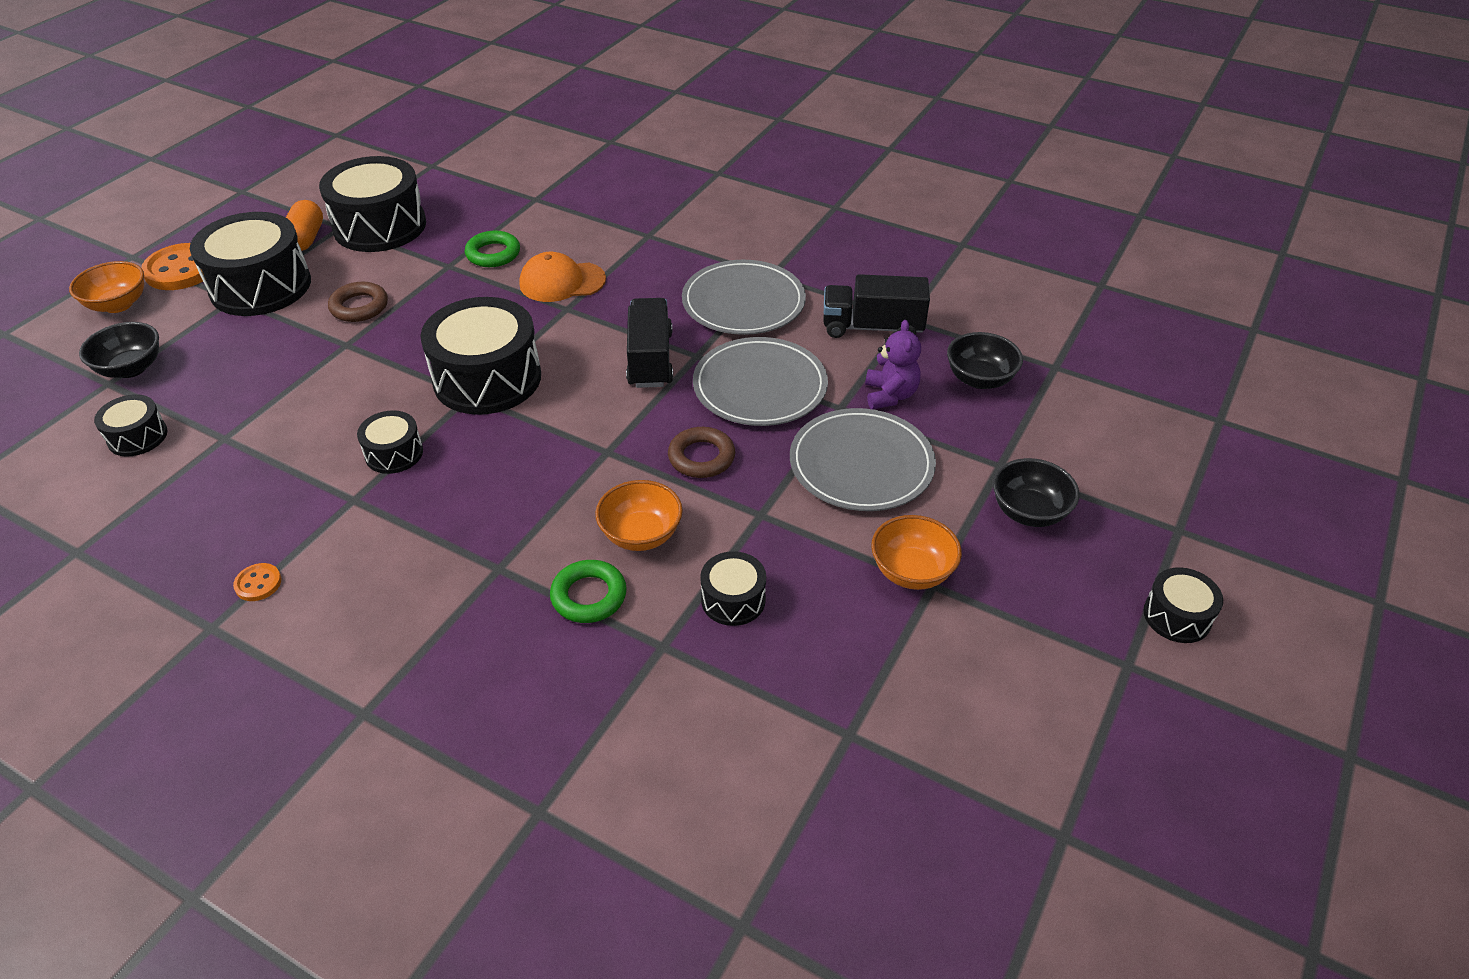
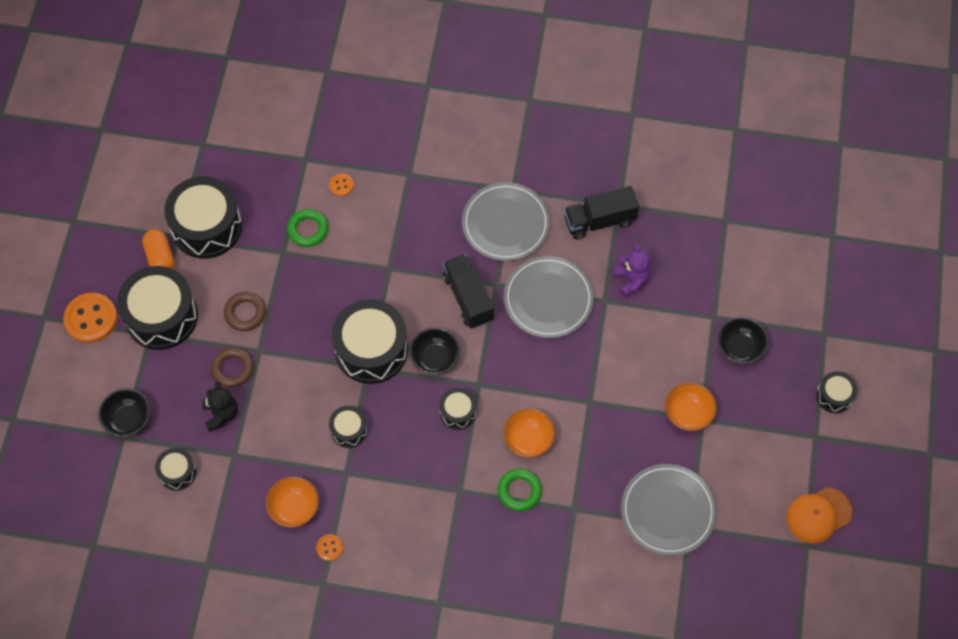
camera: 20 degrees left, 20 degrees up
(118, 304) = (72, 367): orange bowl -> orange bowl (294, 508)
(246, 393) = (221, 414): none -> black teddy bear
(561, 227) = (341, 185): none -> orange button
(562, 282) = (372, 243): orange cap -> orange cap (818, 515)
(701, 457) = (537, 370): brown ring -> brown ring (233, 369)
(733, 599) = (599, 466): black drum -> black drum (458, 412)
(861, 464) = (633, 343): grey plate -> grey plate (667, 511)
(979, 379) = (682, 247): black bowl -> black bowl (435, 358)

